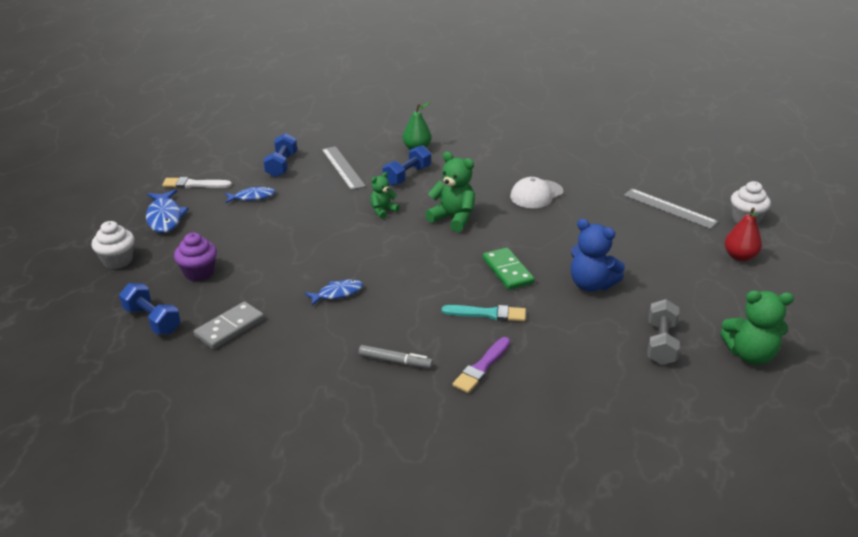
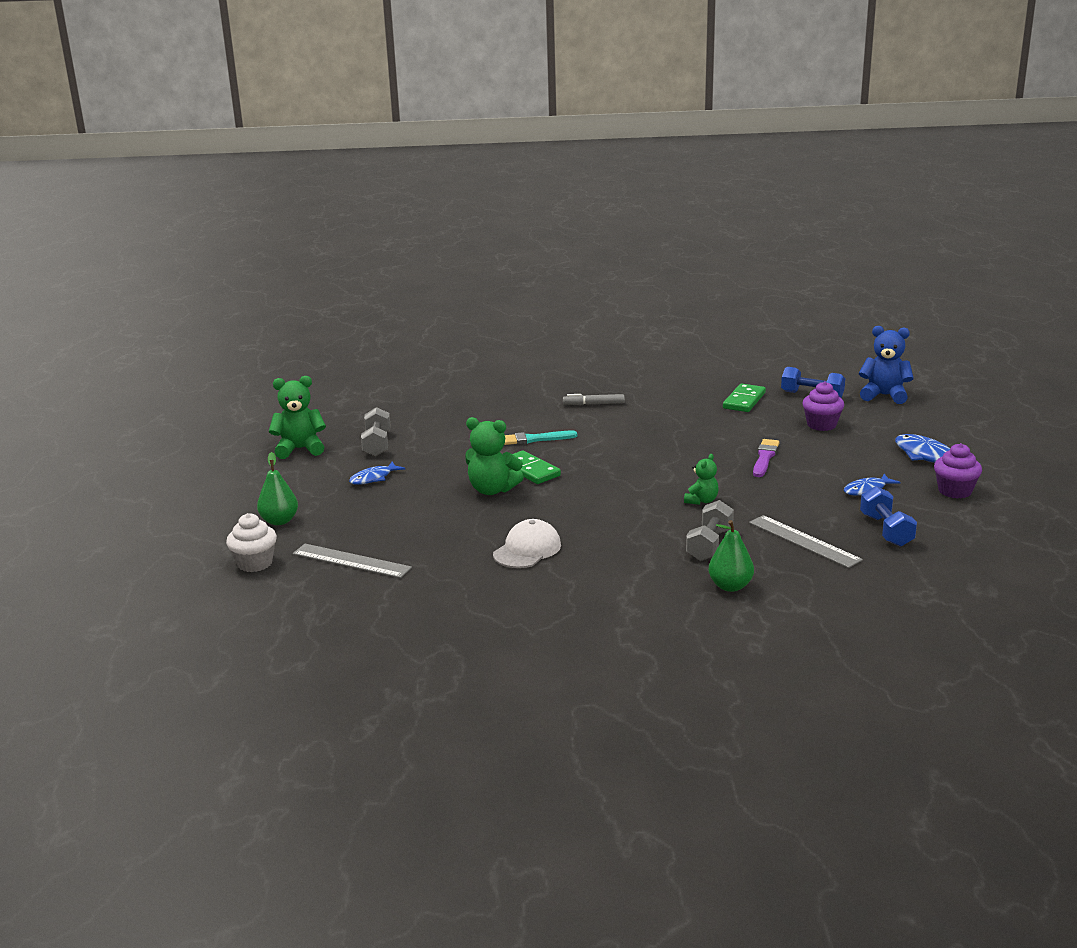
camera: 165 degrees right, 10 degrees down
(118, 260) = (909, 421): white cupcake -> none
(194, 184) = (955, 491): white brush -> purple cupcake
(229, 327) = (744, 401): grey domino -> green domino
(337, 293) = (679, 431): blue fish -> blue fish (373, 478)
(407, 176) = (709, 545): blue dumbbell -> grey dumbbell
(453, 219) = (615, 506): green teddy bear -> green teddy bear (492, 490)
(481, 367) = (524, 411): purple brush -> purple brush (765, 457)
(591, 284) = (443, 473): blue teddy bear -> blue teddy bear (884, 395)
(739, 256) = (279, 521): red pear -> green pear

